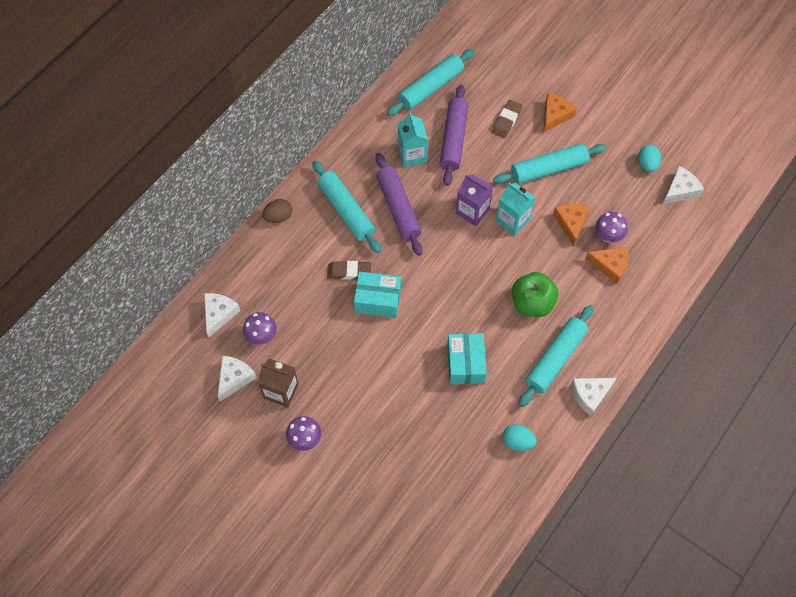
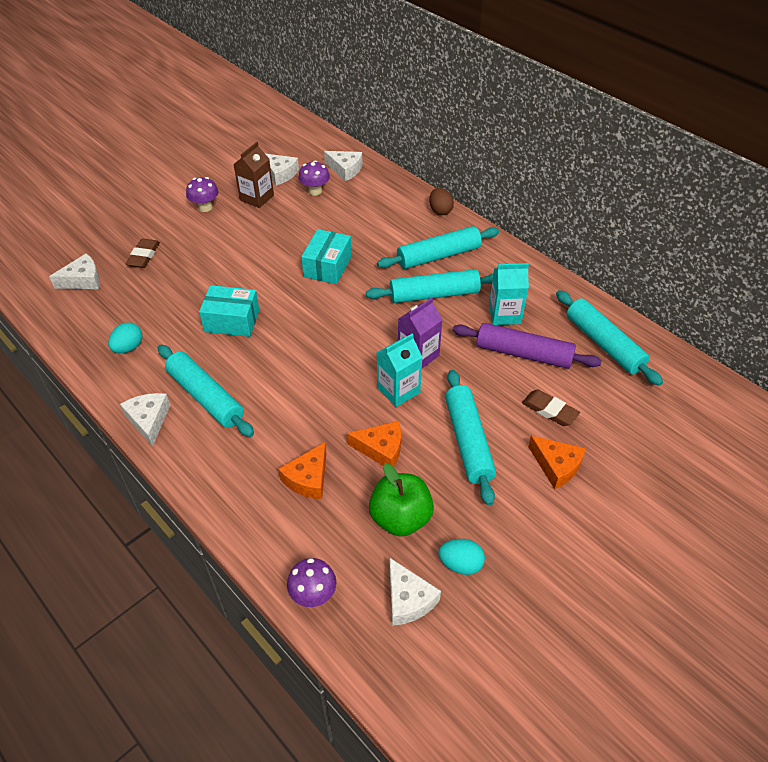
camera: 100 degrees right, 15 degrees down
(349, 272) = (365, 250): brown eraser -> brown eraser (144, 256)
(398, 208) = (434, 294): purple rolling pin -> turquoise rolling pin
(440, 521) = (83, 280): none -> white cheese
(532, 303) = (282, 389): green apple -> green apple (400, 518)
(608, 236) = (352, 486): purple mushroom -> purple mushroom (313, 595)

